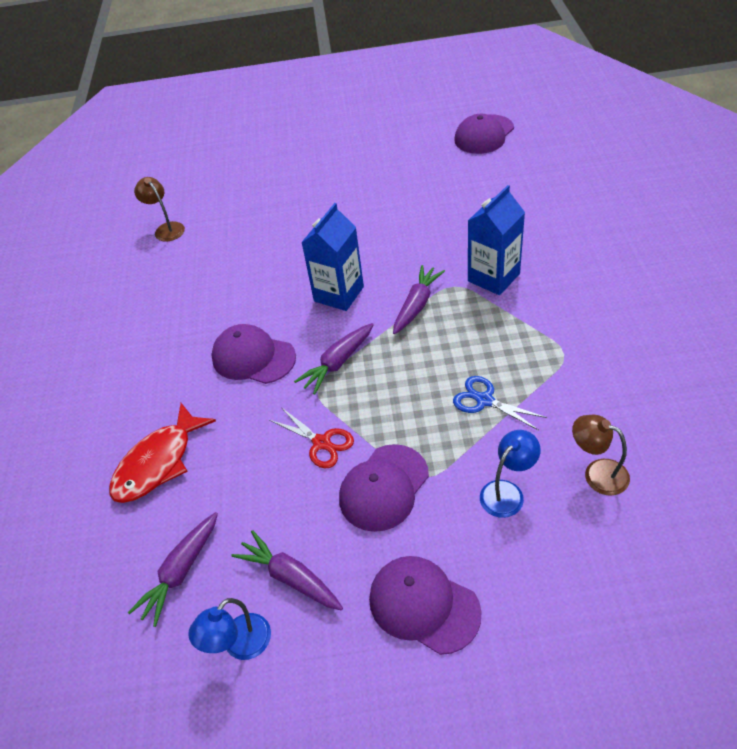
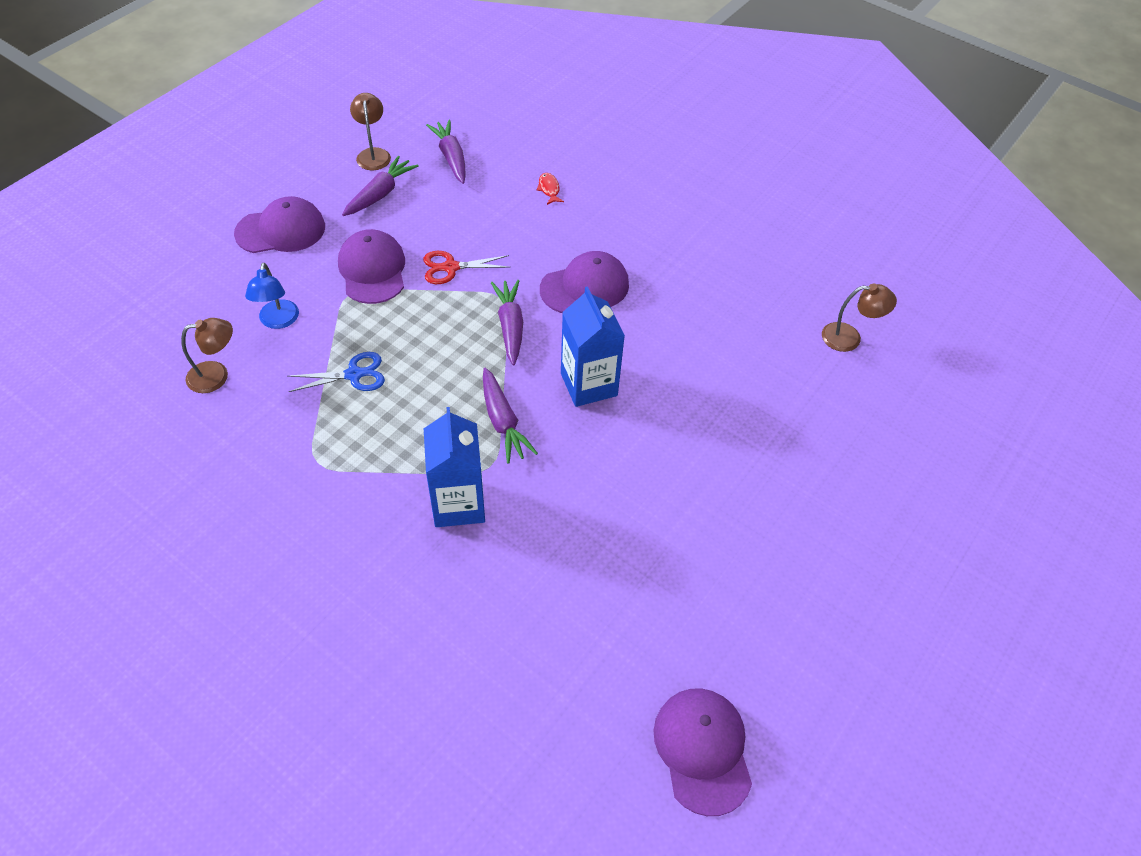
camera: 125 degrees right, 5 degrees up
(158, 463) = (549, 189): red fish -> red fish, size x0.41
(240, 645) = (373, 154): blue lamp -> brown lamp
(290, 577) = (380, 194): purple carrot -> purple carrot turned 45 degrees counterclockwise

